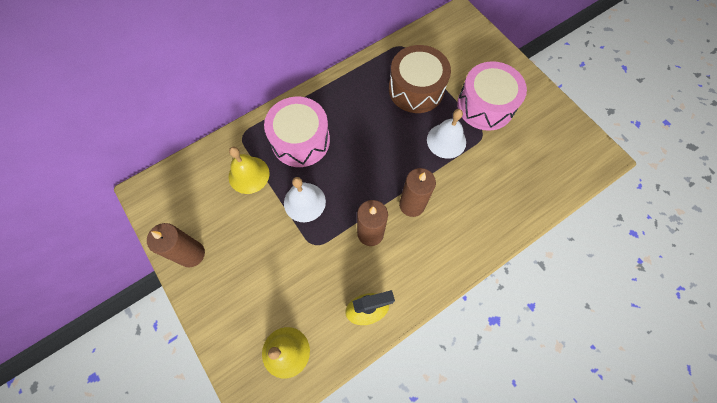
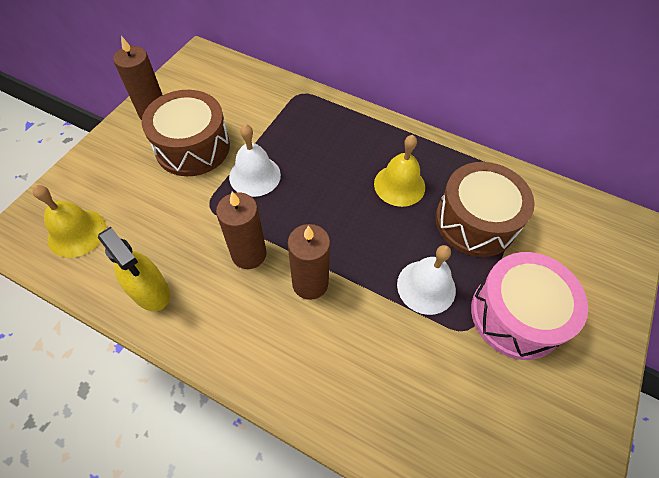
camera: 60 degrees right, 10 degrees down
(249, 175) = (260, 117): yellow bell -> yellow bell (399, 185)
(249, 236) = (192, 147): none -> brown drum
(300, 140) = (326, 141): pink drum -> none

